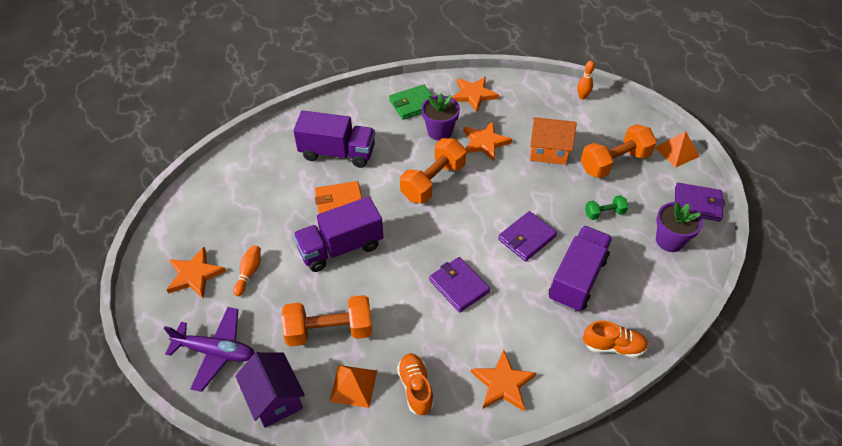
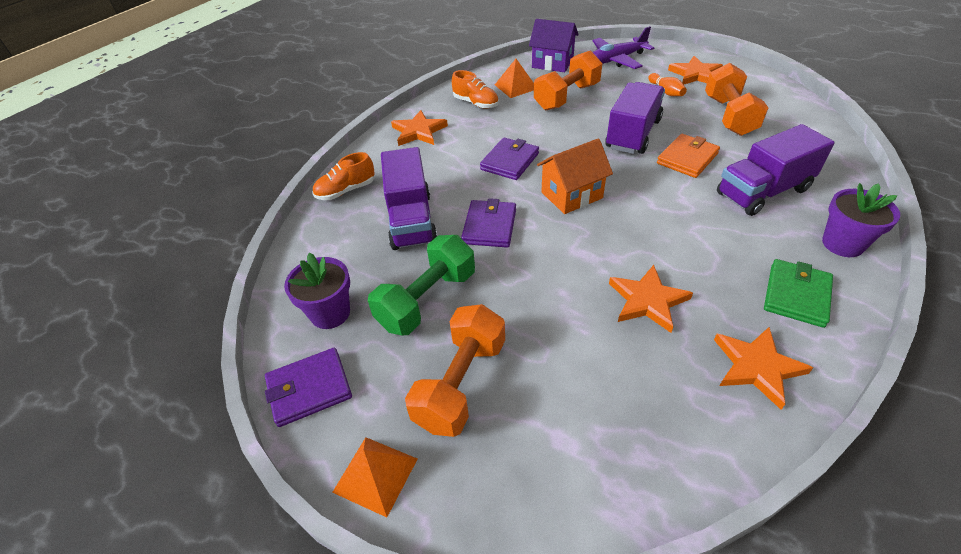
camera: 145 degrees right, 5 degrees down
(433, 181) = (639, 222): orange dumbbell -> orange dumbbell (729, 116)
(439, 131) = (713, 280): purple flower pot -> purple flower pot (842, 244)
(459, 286) = (510, 161): purple wallet -> purple wallet turned 75 degrees counterclockwise
(548, 151) = (561, 341): orange house -> orange house (571, 195)
(582, 97) = (610, 495): orange bowling pin -> none
(604, 213) = (427, 300): green dumbbell -> green dumbbell, size x1.94

